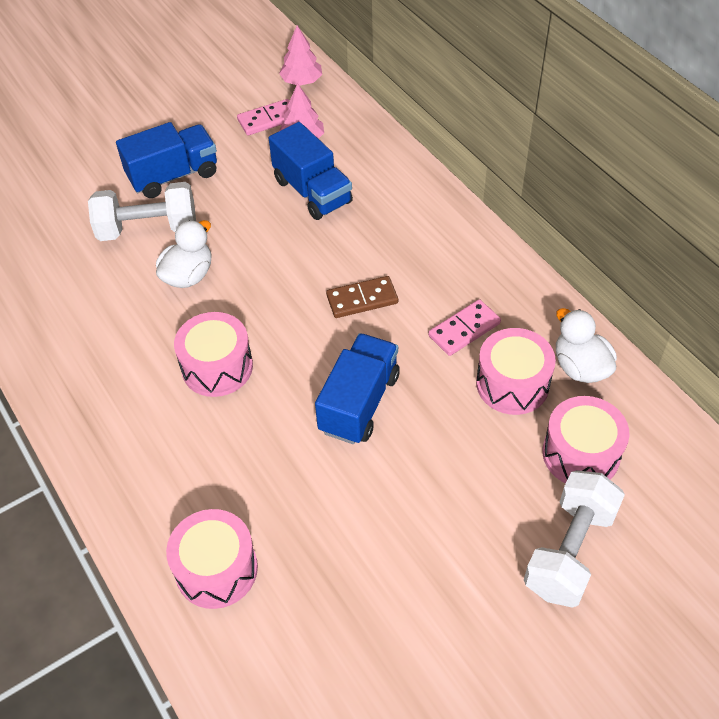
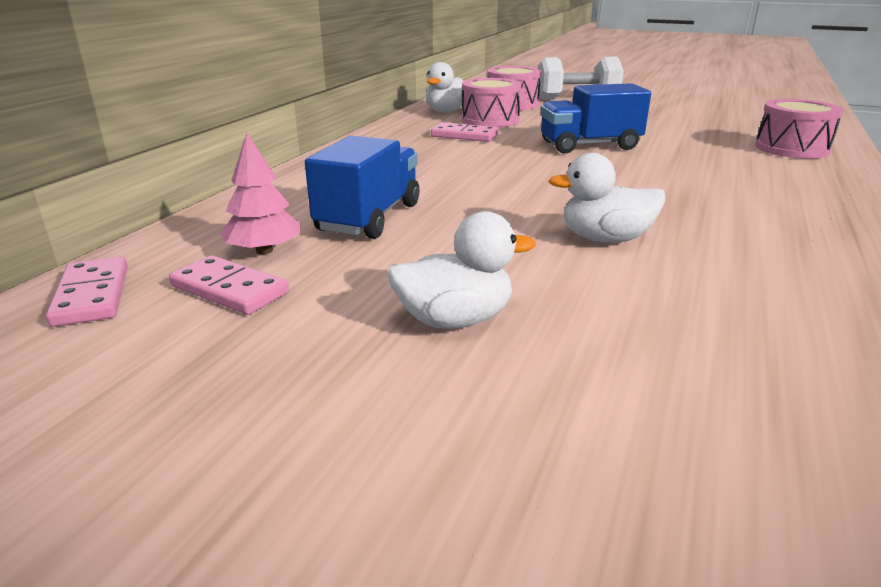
camera: 125 degrees left, 25 degrees down
(148, 229) = (587, 293): white dumbbell -> none
(173, 175) = (454, 320): blue truck -> white duck
(217, 367) = (670, 191): pink drum -> none
(301, 81) = (92, 295): pink tree -> pink domino
(362, 299) = (490, 165): brown domino -> none

